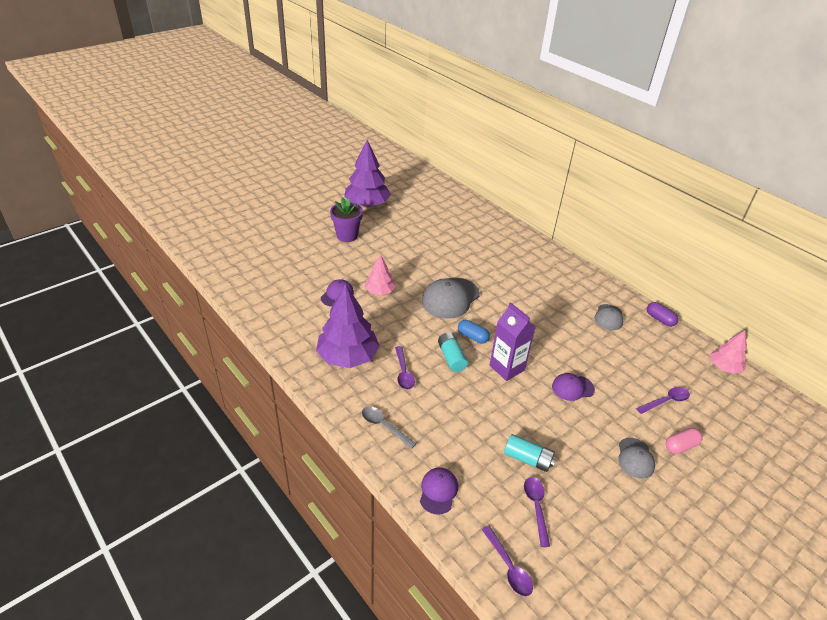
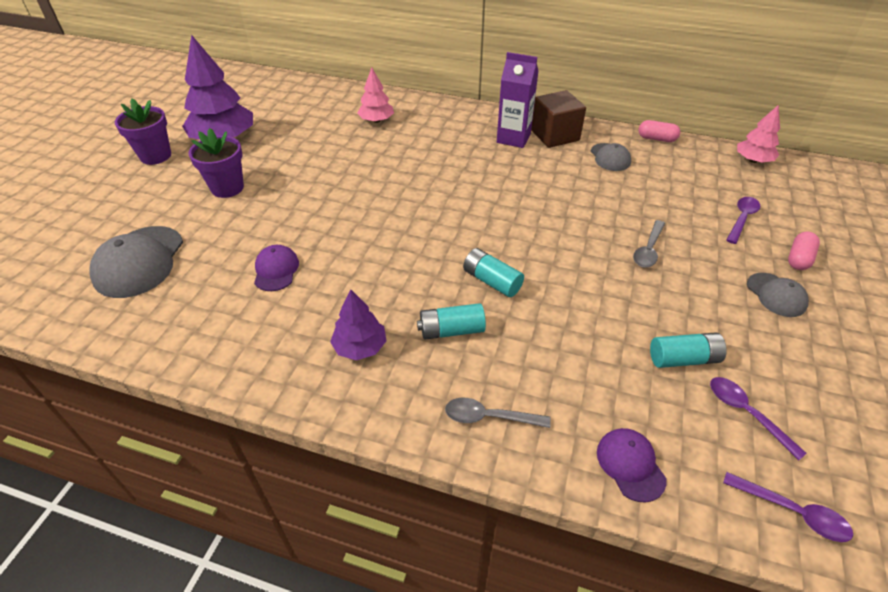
camera: 30 degrees left, 5 degrees up
(323, 200) = (155, 156): none -> purple flower pot
(348, 357) = (360, 347): purple tree -> purple tree, size x0.56
(379, 291) = (331, 240): pink tree -> pink tree (376, 120)
(403, 373) = (451, 330): purple spoon -> turquoise battery
(450, 298) = (427, 209): grey cap -> grey cap (139, 261)
(472, 337) = (493, 244): blue capsule -> none
(507, 368) = (563, 262): purple carton -> purple carton (513, 138)
(572, 388) = (648, 250): purple cap -> grey spoon
(582, 285) = (555, 135): none -> brown cube
(660, 319) = (656, 139): purple capsule -> pink capsule

